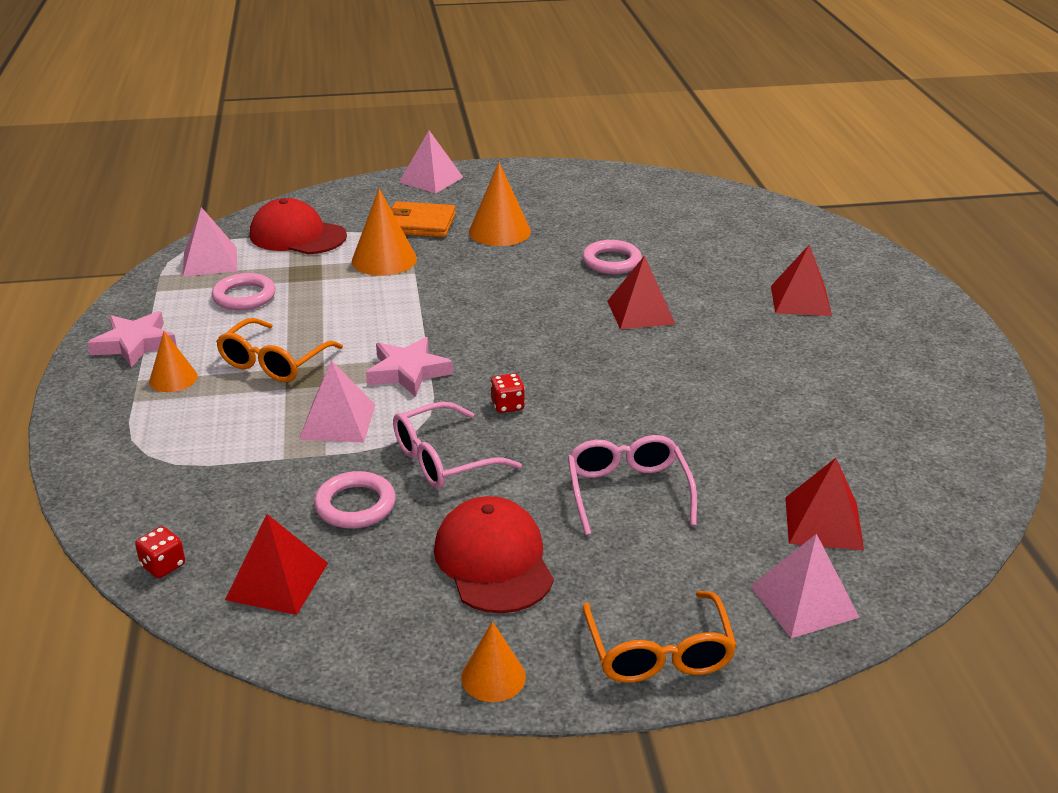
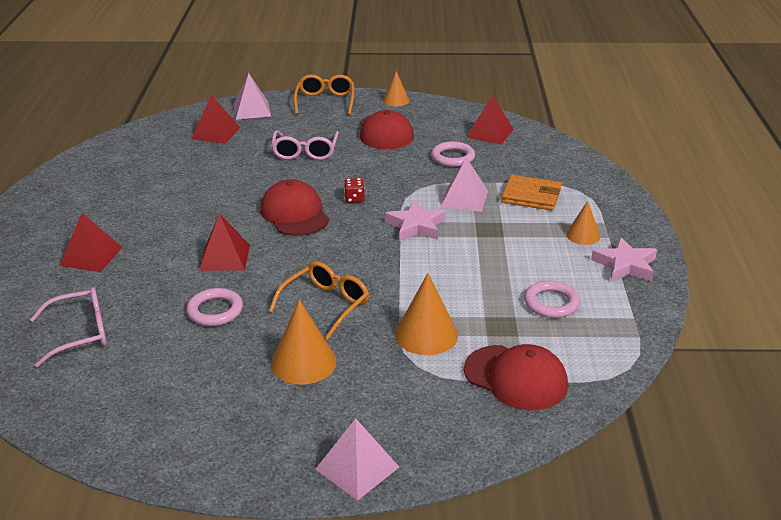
camera: 170 degrees left, 0 degrees up
(163, 566) = (547, 142): red dice -> none
(210, 261) = (597, 349): pink pyramid -> none
(274, 363) = (513, 241): orange glasses -> orange glasses (326, 305)
(420, 224) = (384, 383): orange wallet -> orange wallet (531, 196)
(443, 460) = (402, 174): pink glasses -> pink glasses (81, 333)
(585, 374) = (294, 214): none -> red cap

